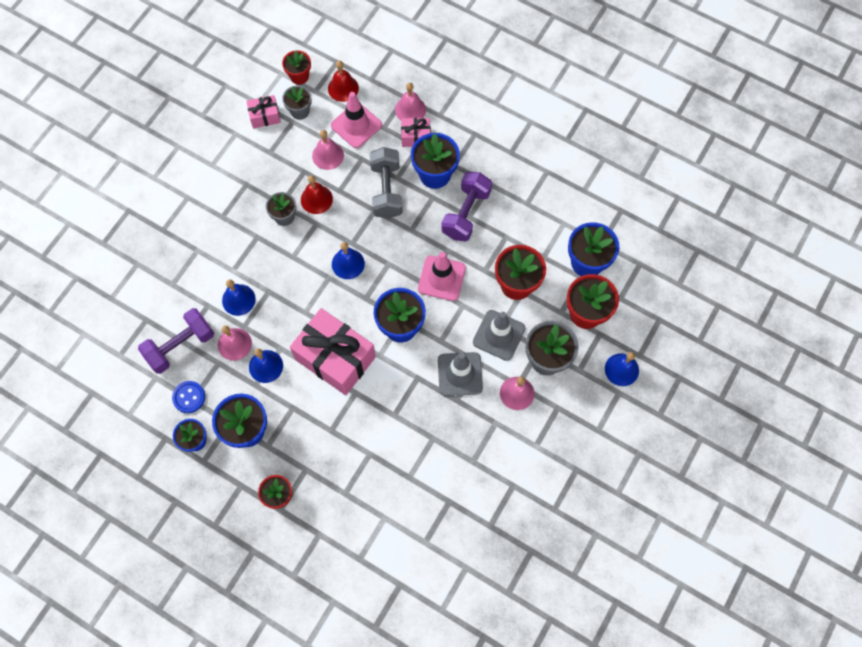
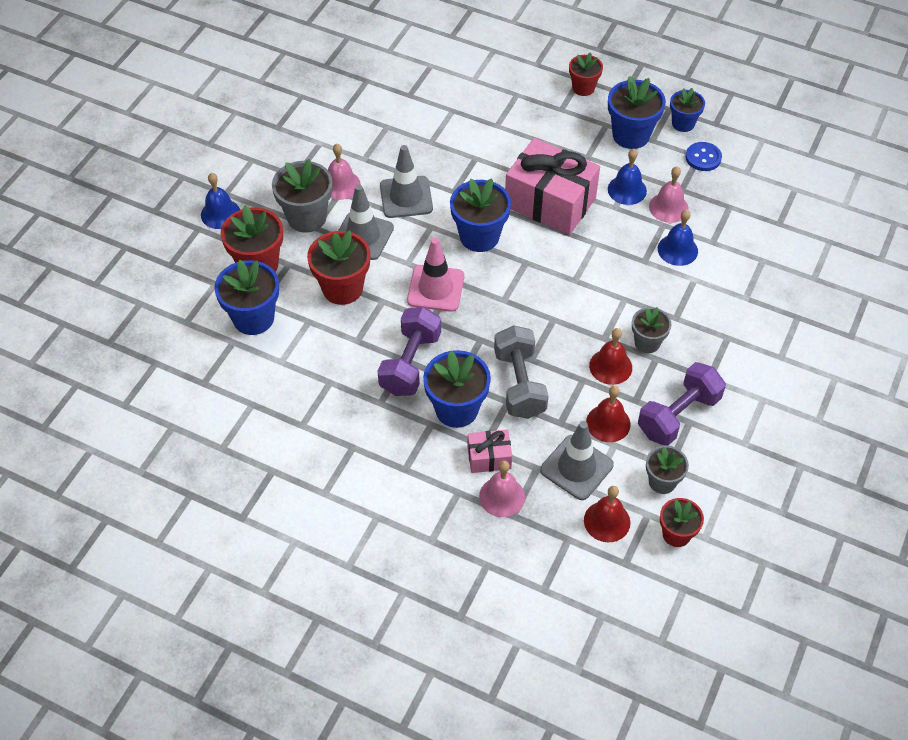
camera: 175 degrees right, 15 degrees down
(180, 346) = (729, 201): purple dumbbell -> purple dumbbell (678, 415)
(265, 116) = (710, 470): pink gift -> none
(328, 155) = (608, 423): pink bell -> red bell
(348, 263) = (554, 296): blue bell -> none
(356, 125) = (576, 467): pink traffic cone -> grey traffic cone

